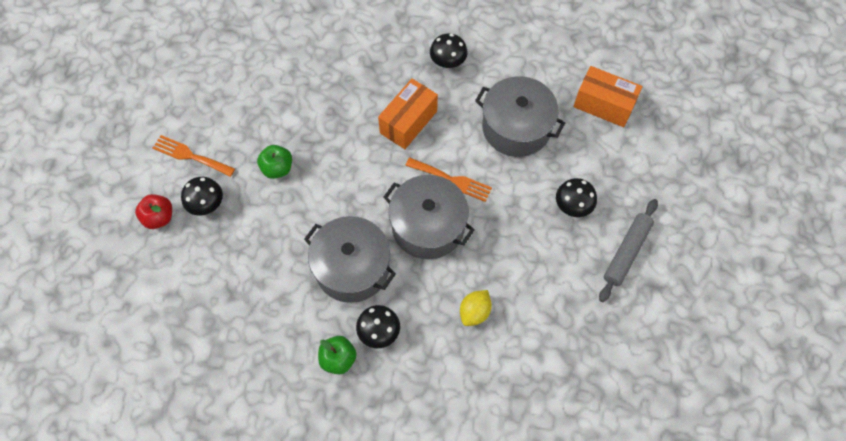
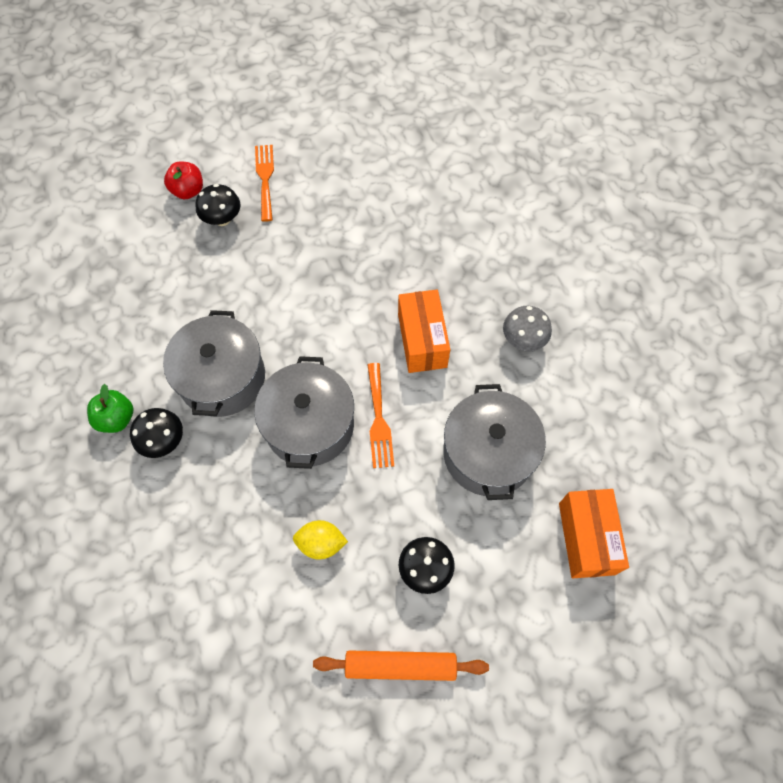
camera: 60 degrees right, 0 degrees up
(277, 168) = (294, 254): green apple -> none
(408, 122) = (422, 340): orange box -> orange box turned 75 degrees clockwise
(448, 62) = (523, 339): black mushroom -> grey mushroom
(474, 312) = (233, 525): yellow lemon -> yellow lemon (321, 543)
(627, 252) = (400, 666): grey rolling pin -> orange rolling pin

